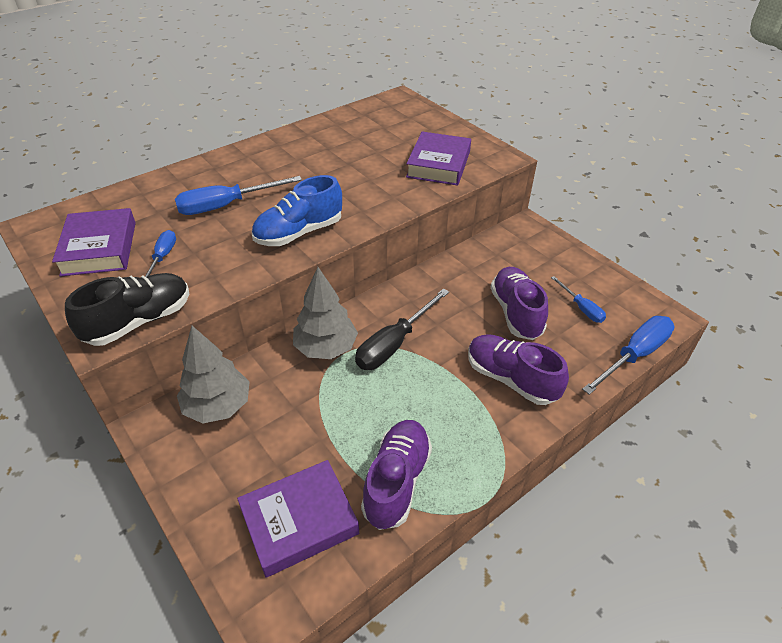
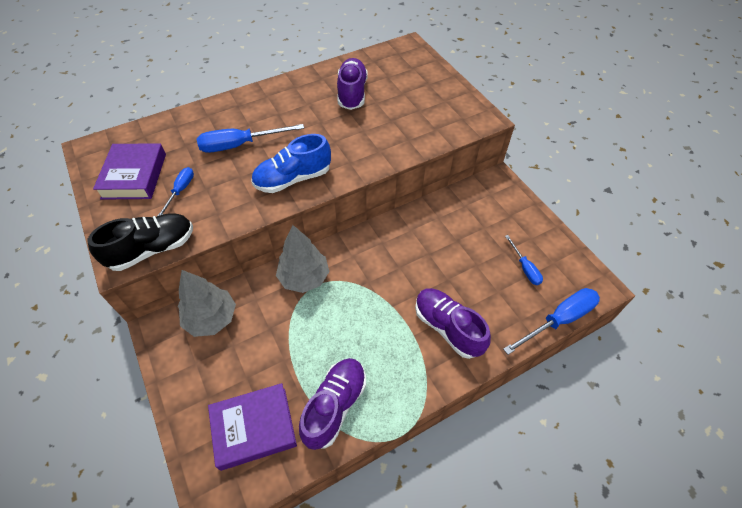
camera: 10 degrees right, 10 degrees up
(394, 343) = (359, 281): black screwdriver -> none
(438, 164) = (426, 121): purple book -> none
(516, 313) = (467, 265): purple shoe -> purple shoe (352, 93)

